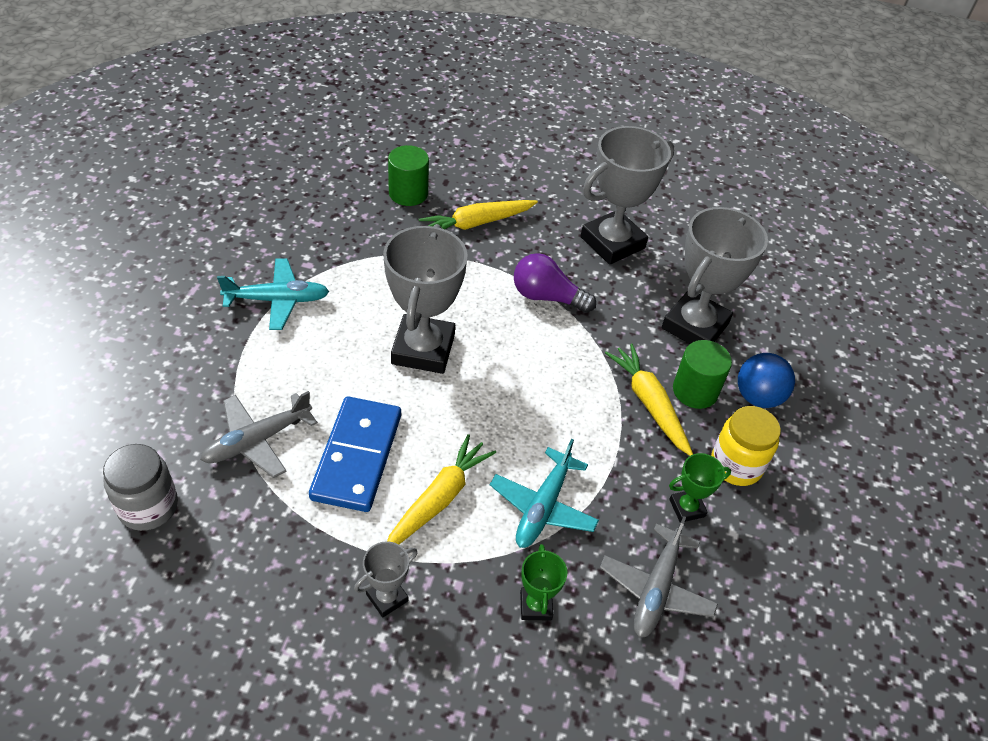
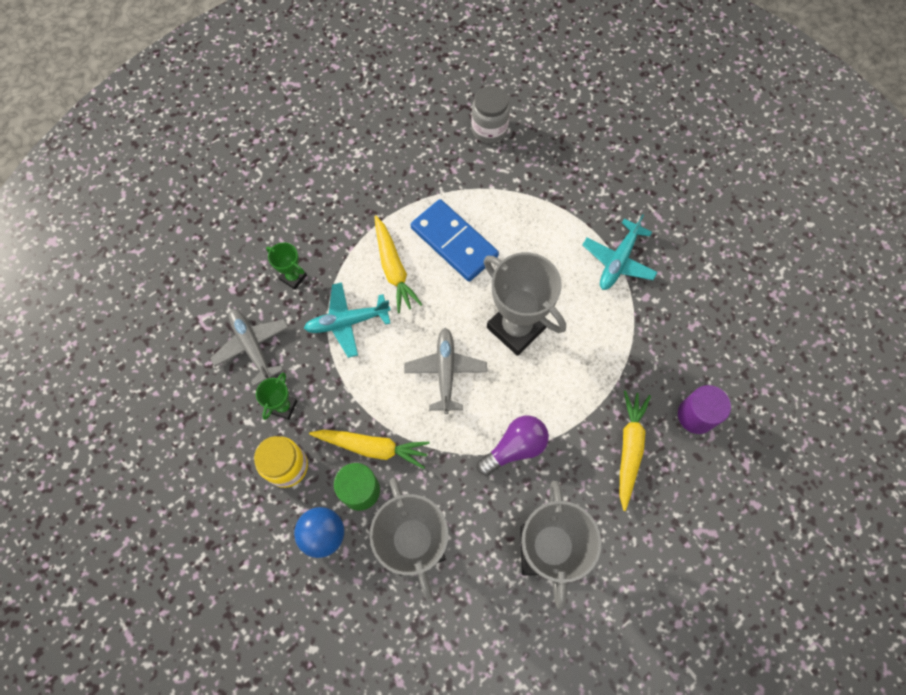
camera: 130 degrees right, 20 degrees up
(257, 441) = (501, 197): grey plane -> grey plane (445, 371)
(387, 598) = (353, 210): grey trophy -> none
(408, 193) = (696, 415): green cylinder -> purple cylinder
(543, 507) = (347, 322): turquoise plane -> turquoise plane turned 75 degrees counterclockwise

